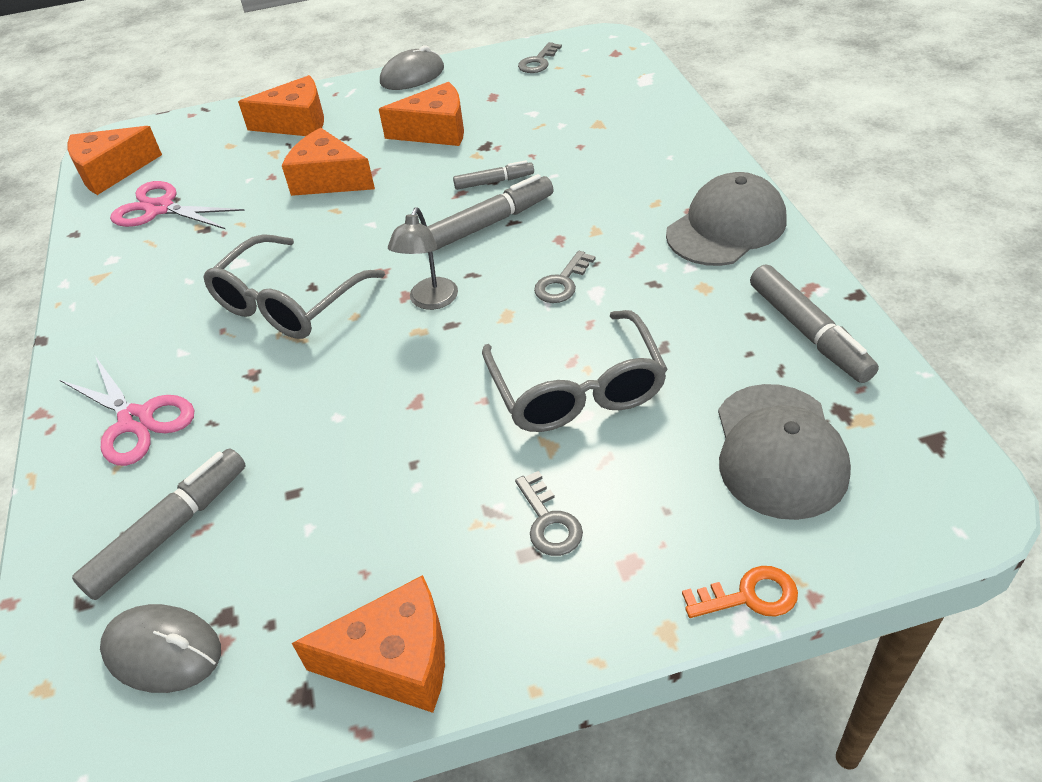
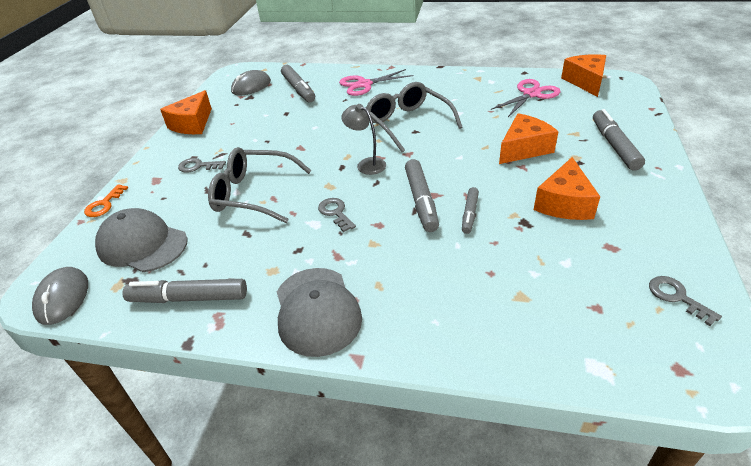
camera: 115 degrees right, 5 degrees down
(297, 123) = (614, 145): orange cheese -> grey marker
(412, 76) = (676, 210): grey mouse -> grey mouse (62, 298)

